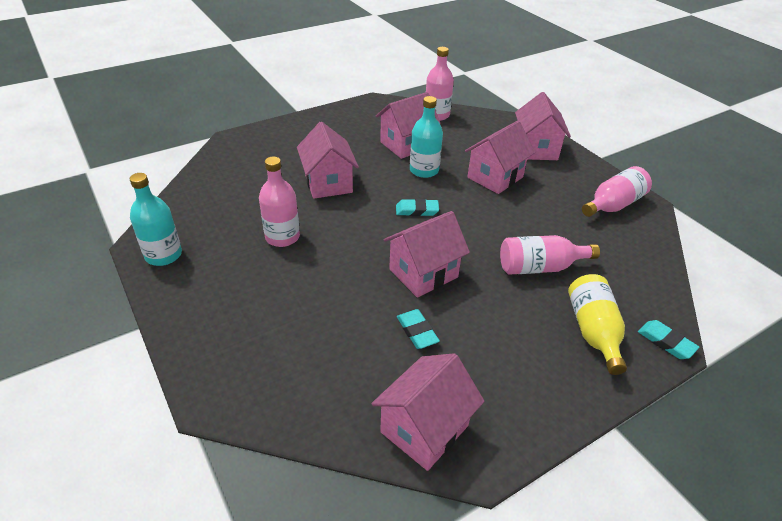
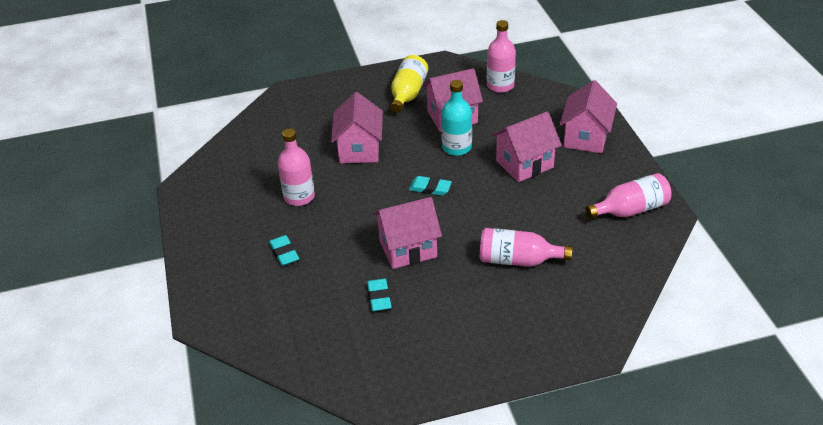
camera: 20 degrees right, 0 degrees up
(163, 255) = (197, 199): turquoise bottle -> none
(424, 428) = (350, 371): pink house -> none
(593, 331) = (533, 324): yellow bottle -> yellow bottle (408, 94)
(666, 342) = (595, 345): turquoise eraser -> turquoise eraser (284, 253)

